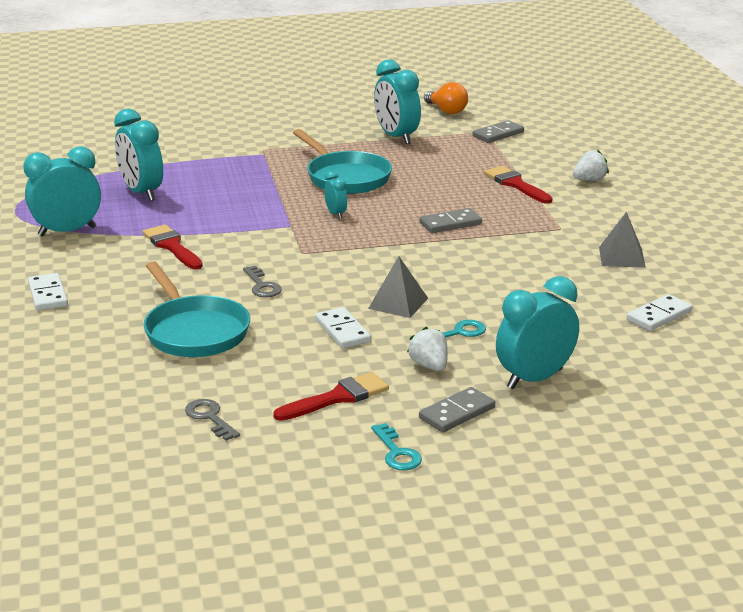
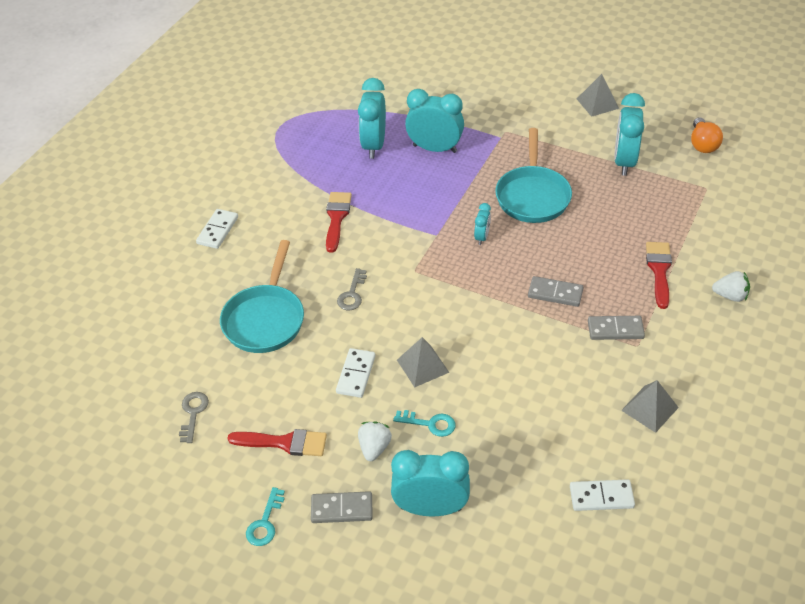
camera: 40 degrees right, 20 degrees up
(67, 231) = (288, 167): turquoise clock -> turquoise clock (434, 149)
(323, 112) = (597, 103): none -> grey pyramid
(498, 134) = (714, 196): grey domino -> grey domino (615, 330)

